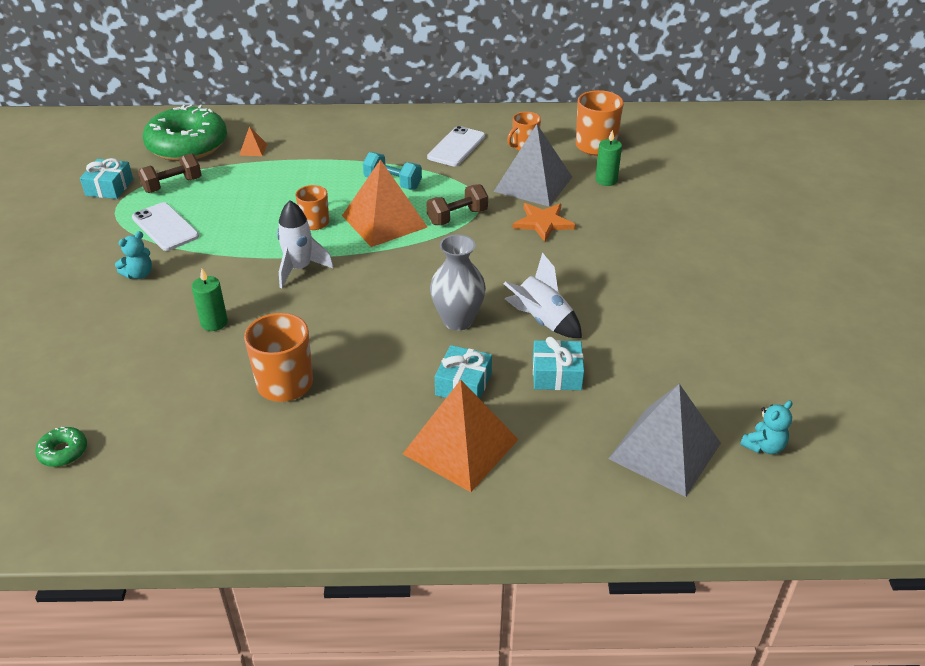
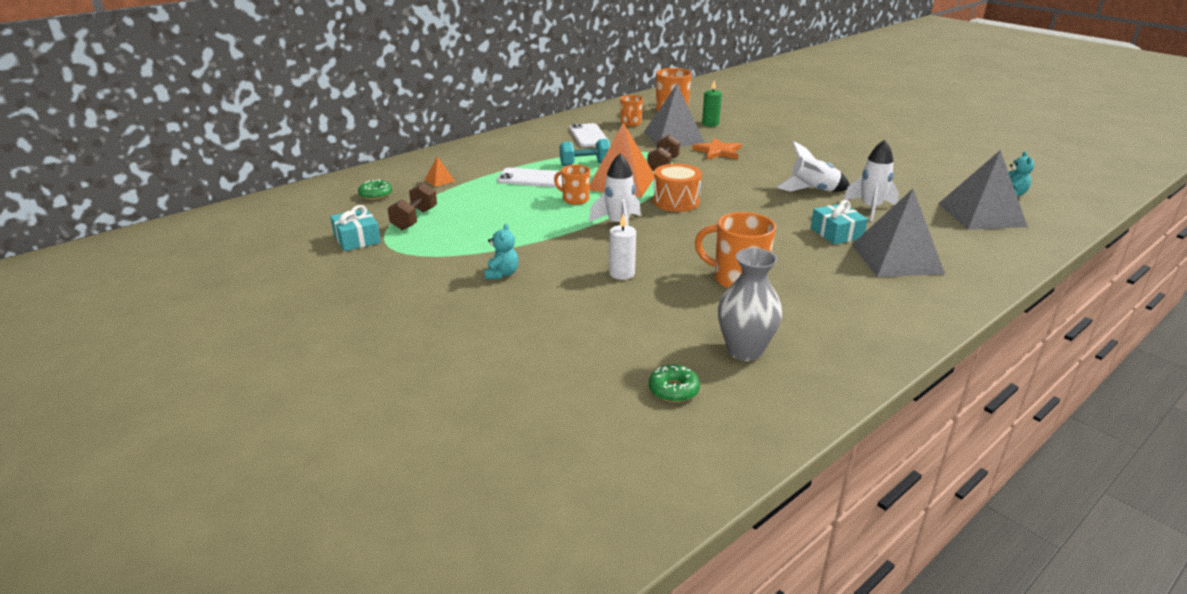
camera: 40 degrees left, 10 degrees down
(165, 227) = (462, 242): white phone -> white phone (532, 178)
(187, 145) = (375, 195): green donut -> green donut, size x0.40
(214, 323) = (622, 273): green candle -> white candle
(390, 267) = (676, 201): none -> orange drum
(457, 320) = (770, 208): grey vase -> grey vase (744, 351)
(461, 446) = (896, 258): orange pyramid -> grey pyramid
(556, 374) = (870, 208): turquoise gift -> white rocket

